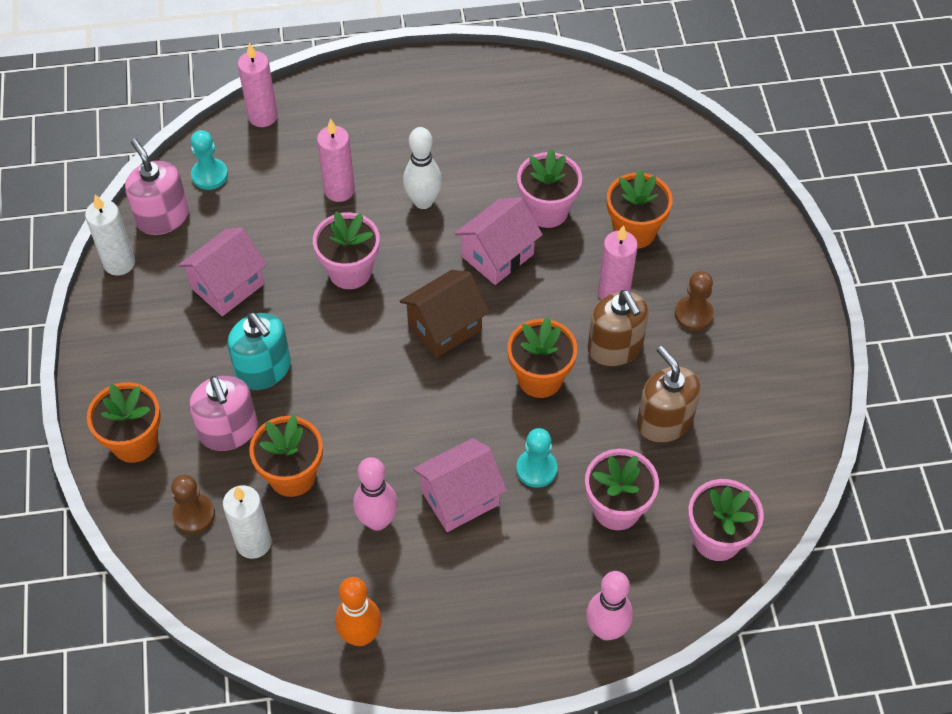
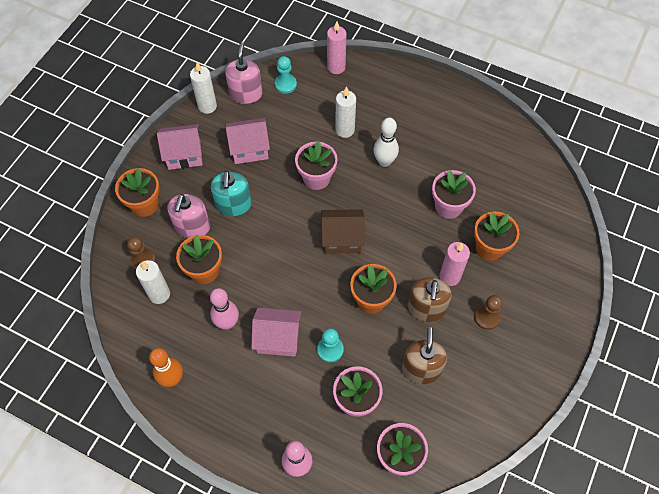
camera: 35 degrees right, 5 degrees up
(339, 190) = (345, 130): pink candle -> white candle
(498, 255) = (401, 216): pink house -> pink house (184, 155)

